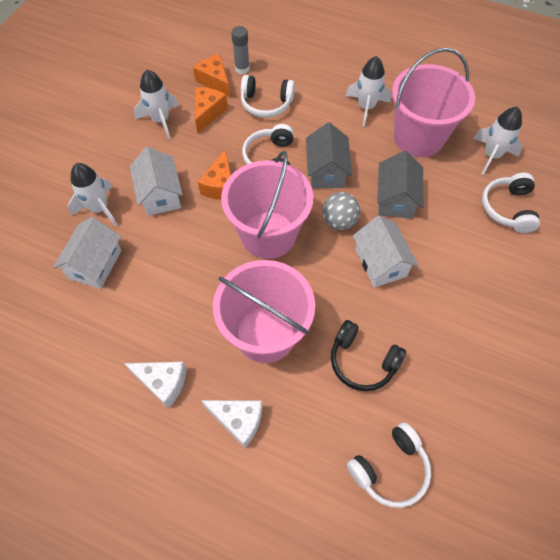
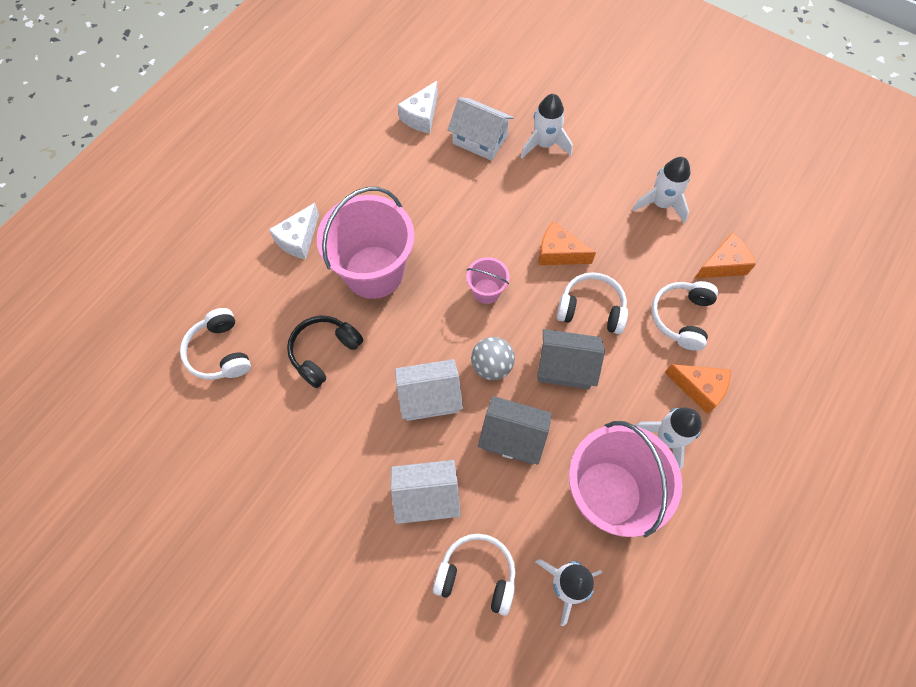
camera: 100 degrees right, 5 degrees up
(160, 195) = (554, 196): white house -> white house (426, 496)
(163, 383) = (348, 186): white cheese -> white cheese (421, 116)
(208, 113) = (669, 252): orange cheese -> orange cheese (699, 388)
(242, 69) = (745, 298): grey glue stick -> none
(268, 235) = (486, 291): pink bucket -> pink bucket, size x0.46

